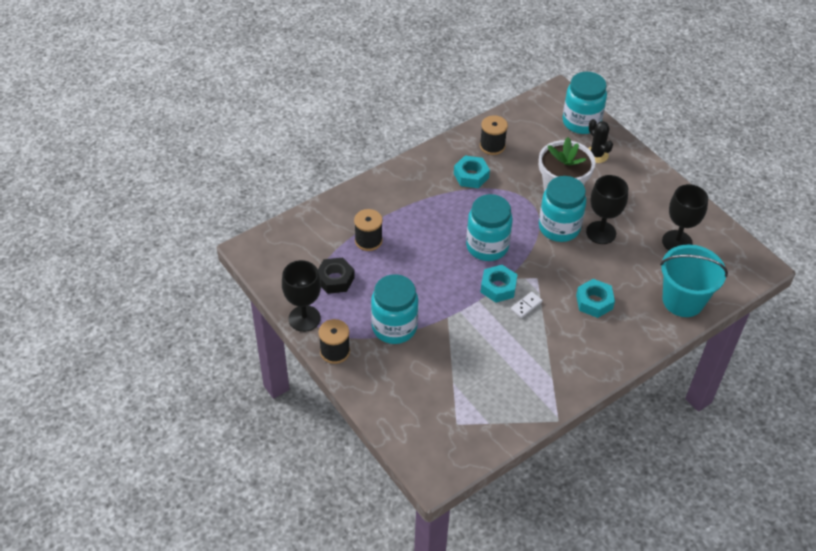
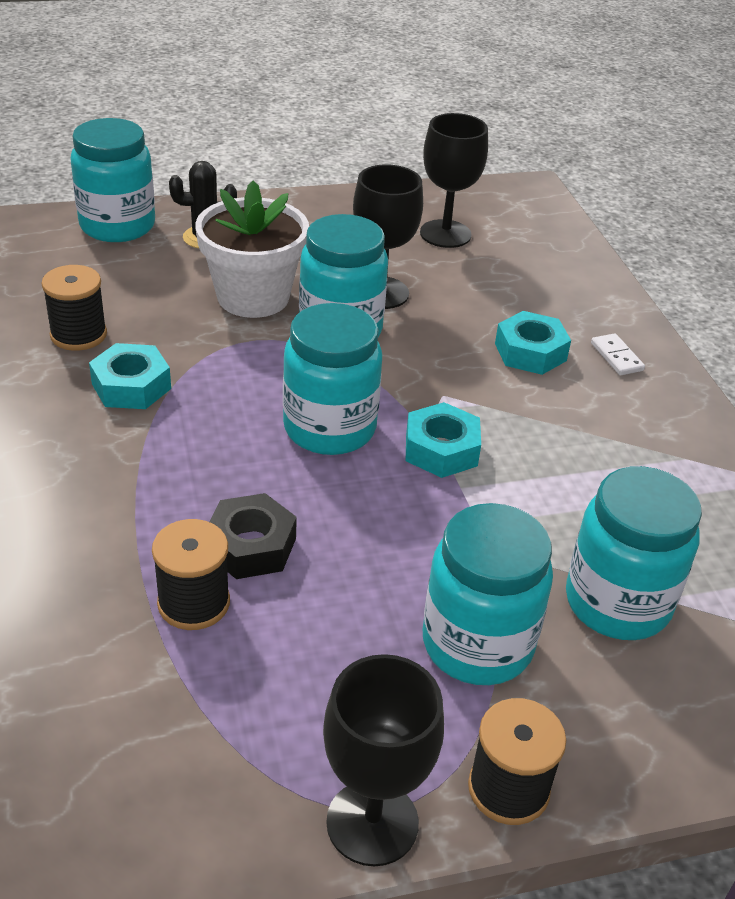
camera: 70 degrees left, 10 degrees down
(335, 279) = (276, 709): black nut -> black nut (251, 546)
(441, 367) = (617, 603): none -> turquoise jar
(526, 306) = (504, 430): white domino -> white domino (616, 357)
(683, 300) = (566, 270): turquoise bucket -> none

